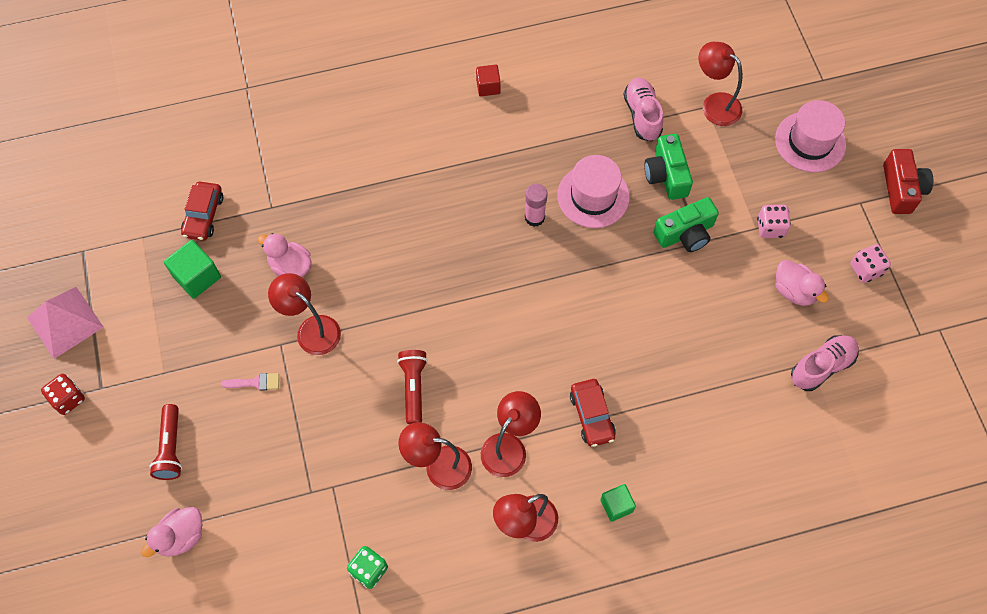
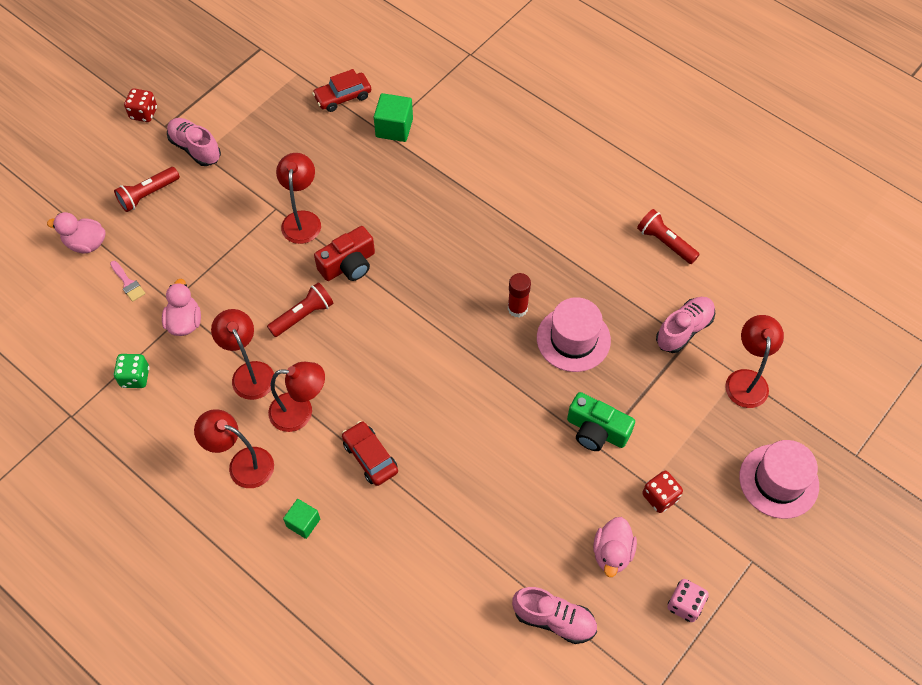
camera: 55 degrees right, 5 degrees down
(65, 322) = (199, 74): pink pyramid -> none
(152, 375) = (195, 148): none -> pink shoe
(197, 277) = (291, 124): green cube -> green cube (394, 128)
(255, 382) = (234, 212): pink brush -> pink brush (128, 283)
(290, 266) = (343, 174): pink duck -> pink duck (185, 322)
(488, 86) = (610, 203): red cube -> none
(534, 217) = (517, 308): pink glue stick -> red glue stick
(555, 74) = (665, 242): none -> red flashlight
(592, 416) = (370, 457): red car -> red car turned 105 degrees clockwise
(666, 175) = (641, 383): green camera -> none
(770, 227) = (660, 497): pink dice -> red dice
(901, 189) = (799, 591): red camera -> red camera (348, 265)

